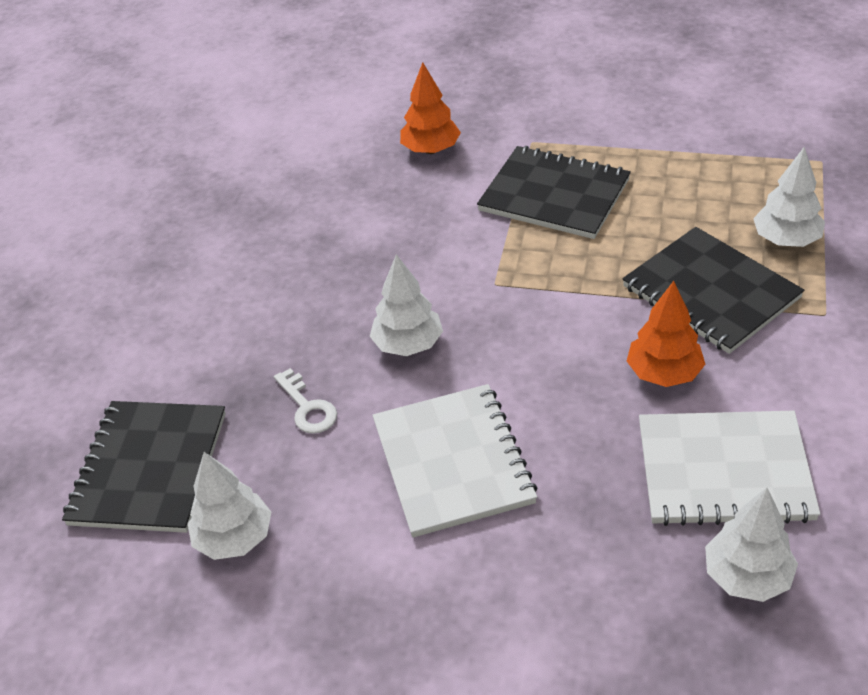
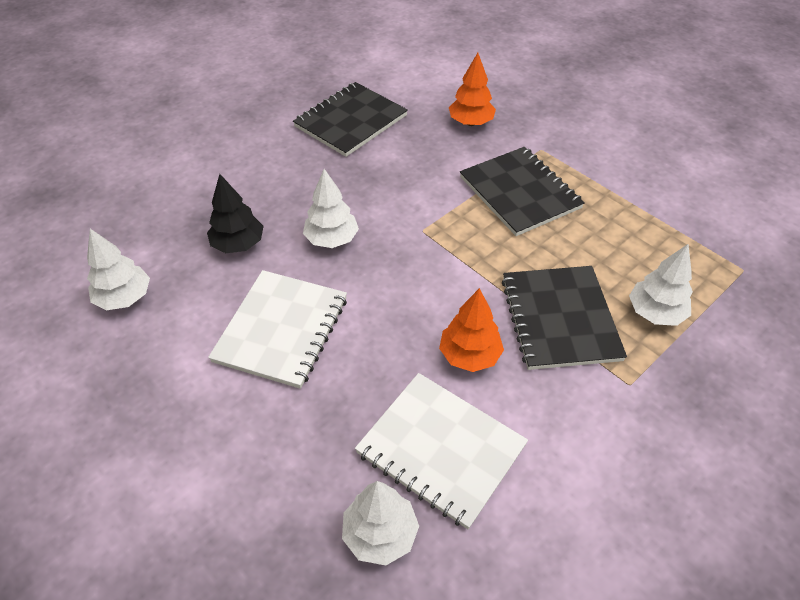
camera: 30 degrees right, 5 degrees up
(148, 468) = (126, 229): black notebook -> black notebook (350, 121)
(307, 407) = (238, 244): white key -> black tree

